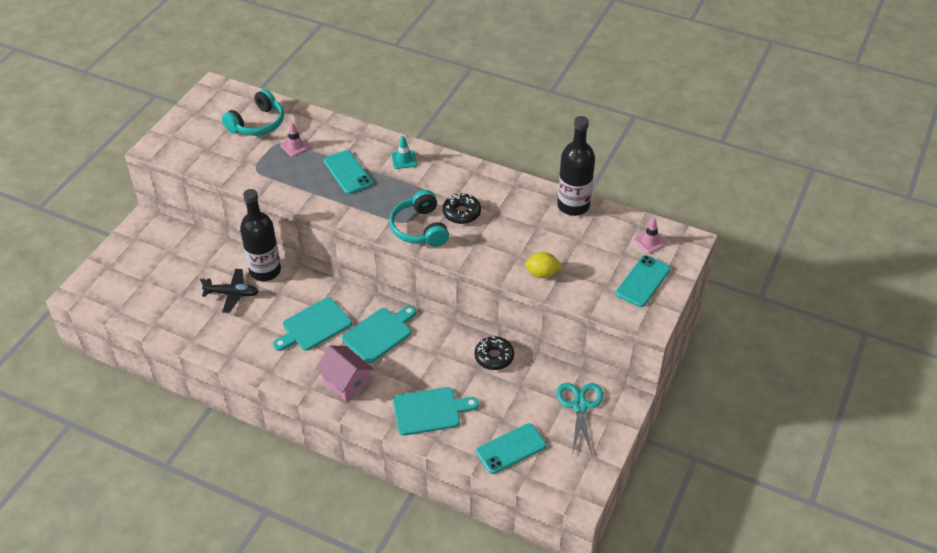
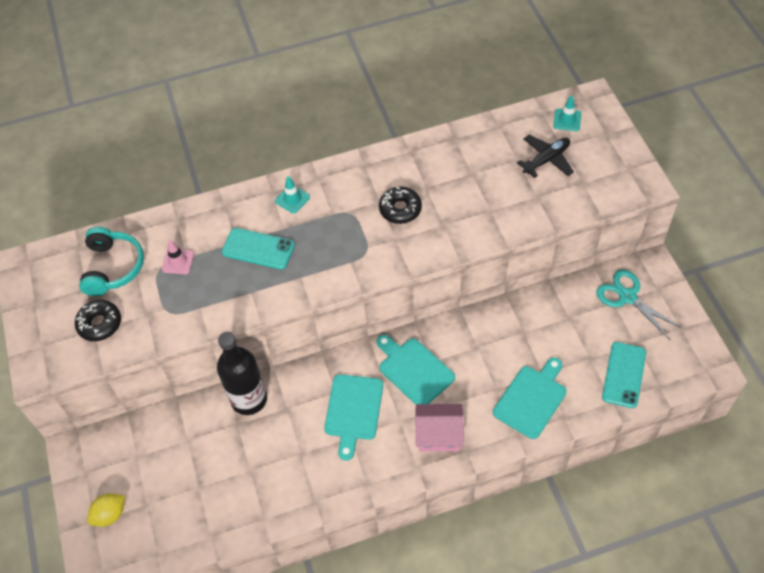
camera: 40 degrees left, 10 degrees up
(232, 294) = (246, 445): black plane -> black plane (546, 160)
(379, 333) = (414, 370): turquoise cutting board -> turquoise cutting board turned 45 degrees counterclockwise
(420, 228) = (384, 250): turquoise headphones -> none
(494, 357) = (523, 312): black donut -> black donut (100, 324)
(542, 274) = (526, 210): yellow lemon -> yellow lemon (110, 514)
(573, 205) = (477, 134): black bottle -> none
(643, 281) = (602, 156): turquoise phone -> none
(650, 241) = (567, 120): pink traffic cone -> turquoise traffic cone

